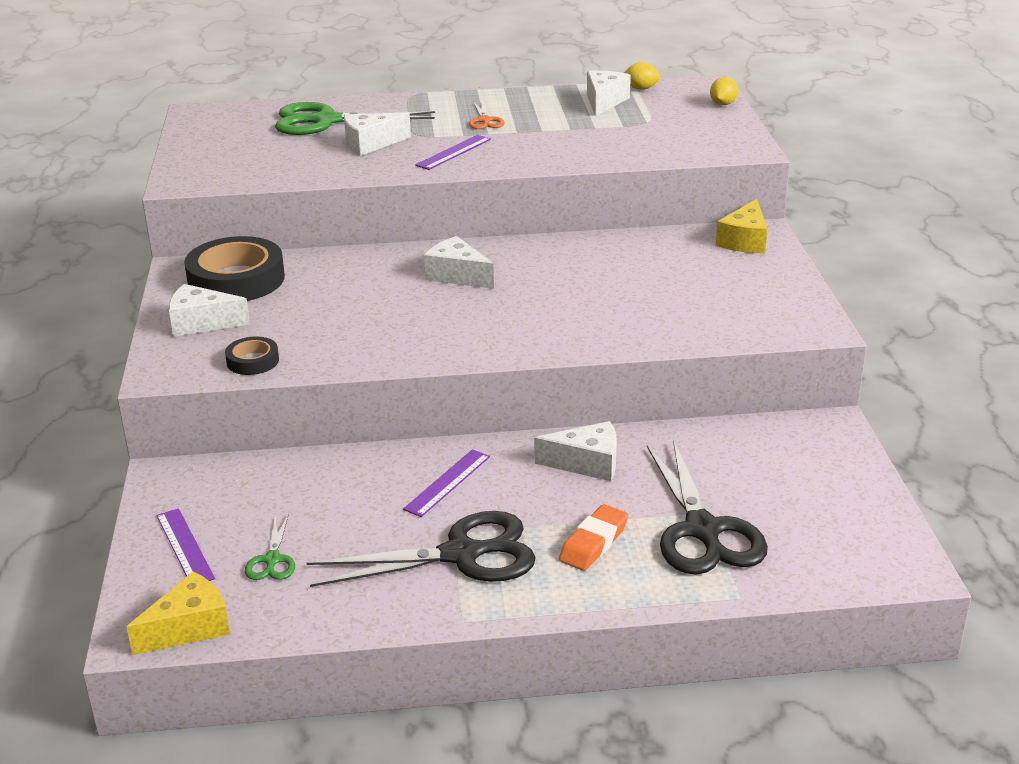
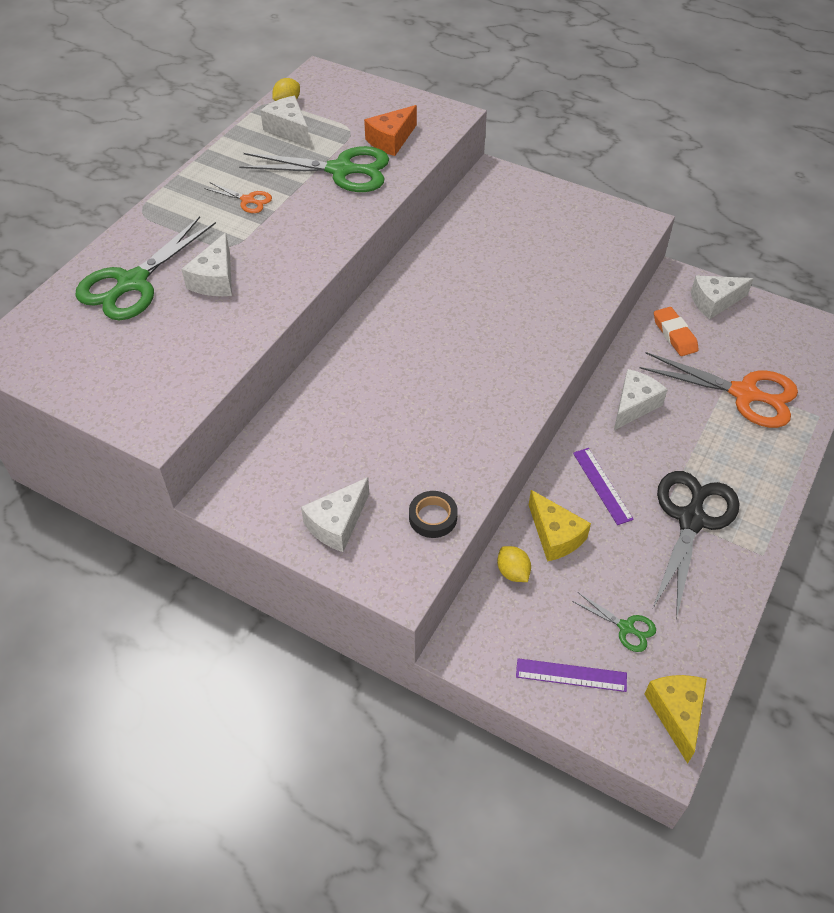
camera: 55 degrees left, 20 degrees up
(236, 279) = (280, 469): black tape -> none
(453, 152) = (288, 244): purple ruler -> none
(457, 275) = (408, 341): white cheese -> white cheese (714, 302)
(584, 137) = (341, 170): none -> green scissors
(593, 543) = (723, 449): orange eraser -> orange eraser (674, 334)
(662, 140) = (391, 140): none -> orange cheese
(702, 530) = (744, 394): black scissors -> orange scissors
(723, 104) = (362, 84): yellow lemon -> yellow lemon (513, 572)
(744, 241) = (499, 186): yellow cheese -> yellow cheese (555, 535)

